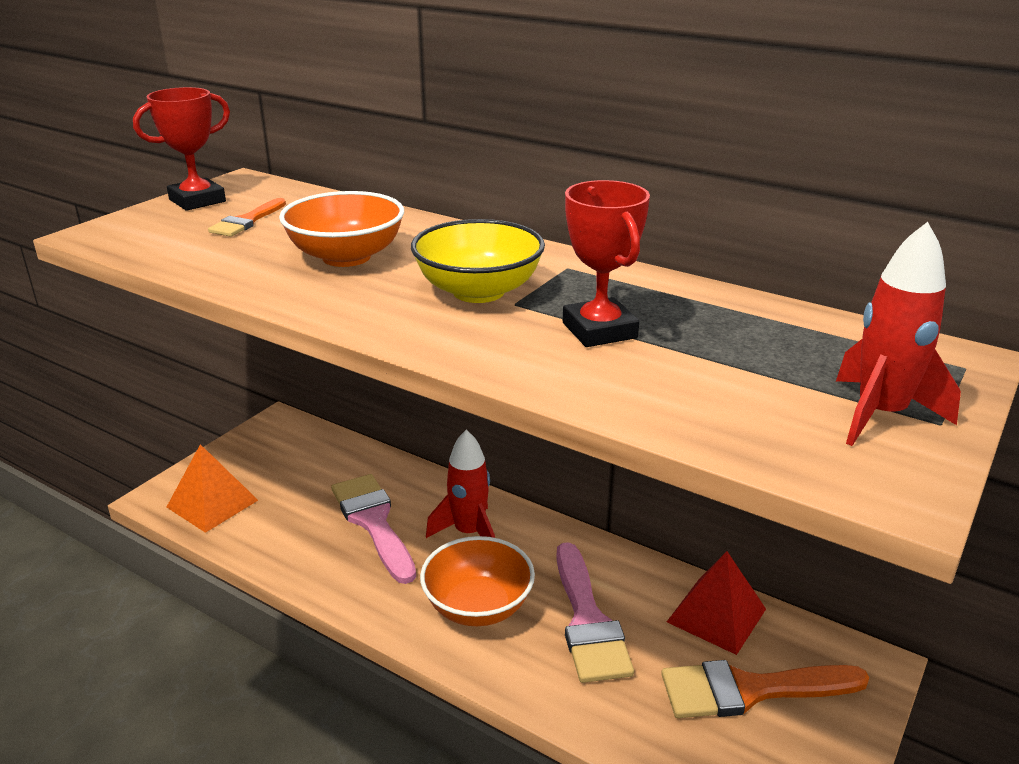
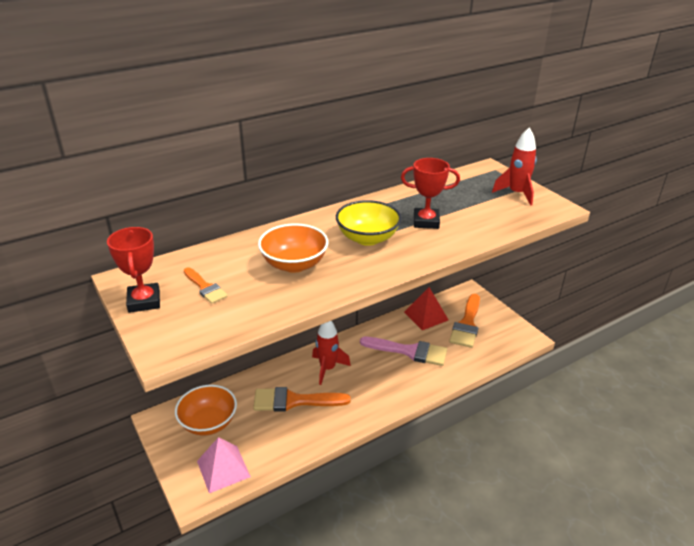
camera: 65 degrees left, 5 degrees up
(212, 503) = (223, 468): orange pyramid -> pink pyramid
(373, 522) = (294, 401): pink brush -> orange brush
(478, 606) = (381, 381): orange bowl -> orange bowl (208, 423)

